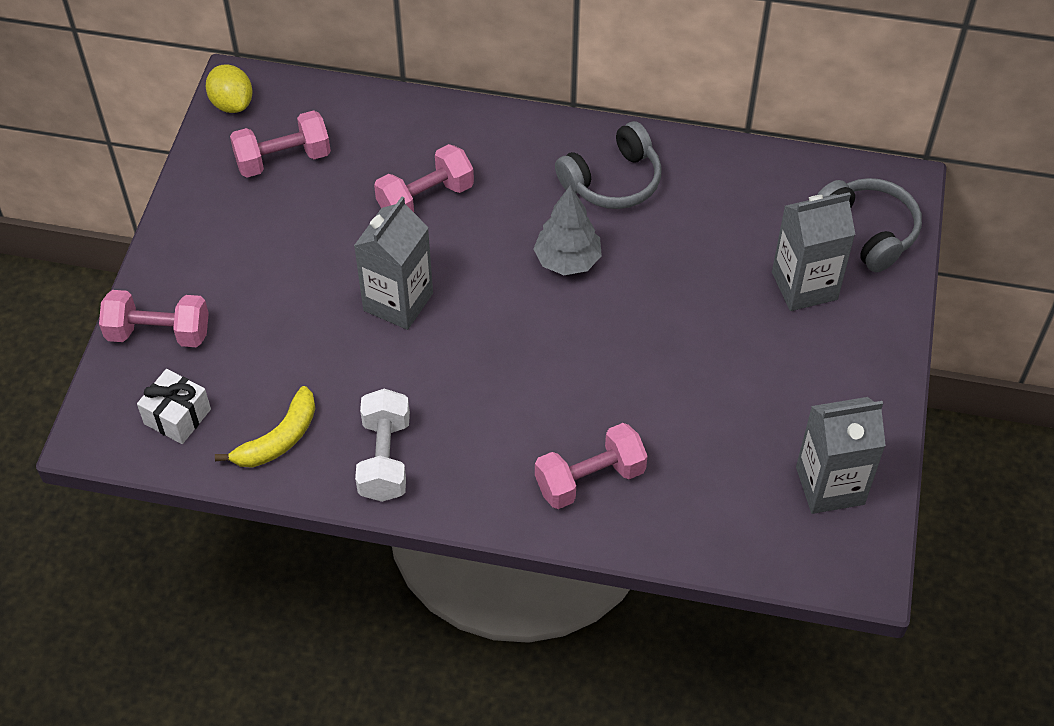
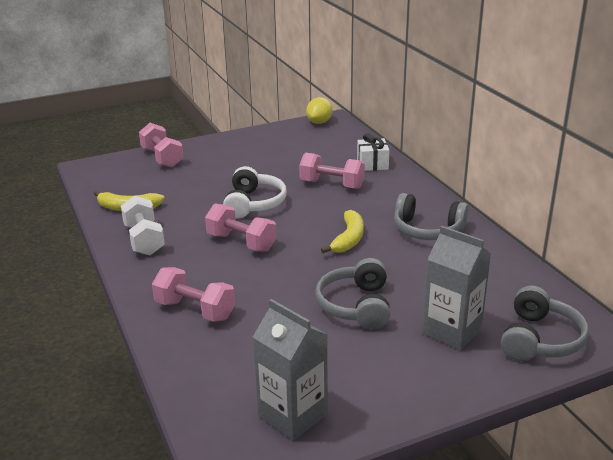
camera: 55 degrees right, 25 degrees down
(177, 416) = (117, 180): white gift -> white gift (372, 164)
(283, 159) = (304, 144): pink dumbbell -> pink dumbbell (241, 242)
(384, 458) = (144, 240): white dumbbell -> white dumbbell turned 75 degrees counterclockwise
(398, 302) = (254, 203): grey carton -> white headphones
(567, 261) = (348, 239): grey tree -> yellow banana
(701, 334) = (356, 306): none -> grey headphones

